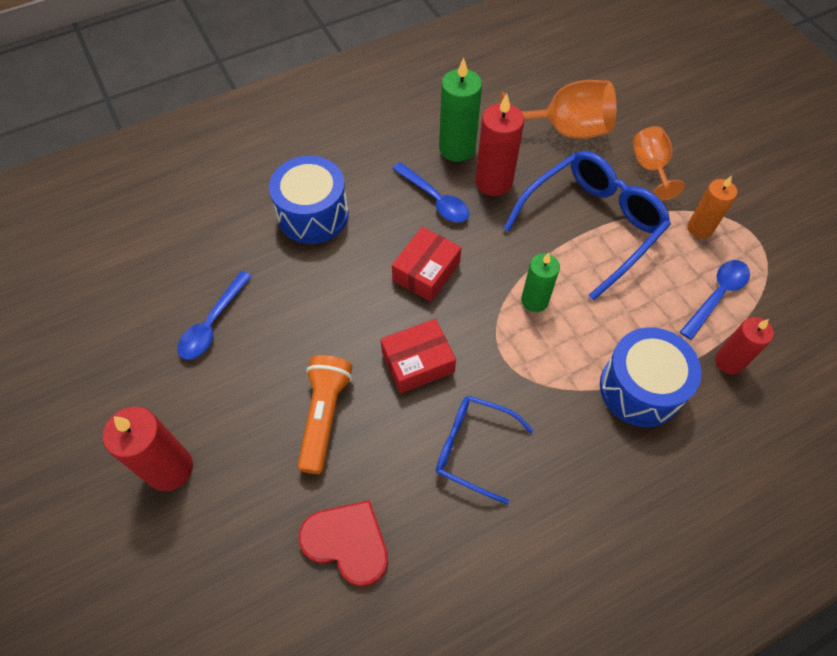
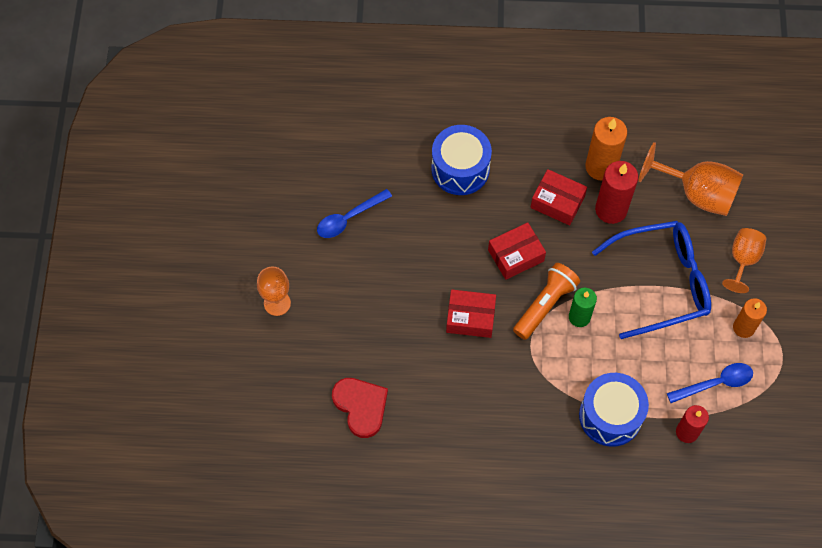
camera: 30 degrees right, 5 degrees up
(169, 468) = (277, 303): red candle -> orange goblet
(324, 416) = (389, 321): orange flashlight -> orange flashlight (545, 305)
(435, 200) = (557, 202): blue spoon -> red box
(457, 148) = (601, 167): green candle -> orange candle
(473, 448) = (472, 393): blue glasses -> none

